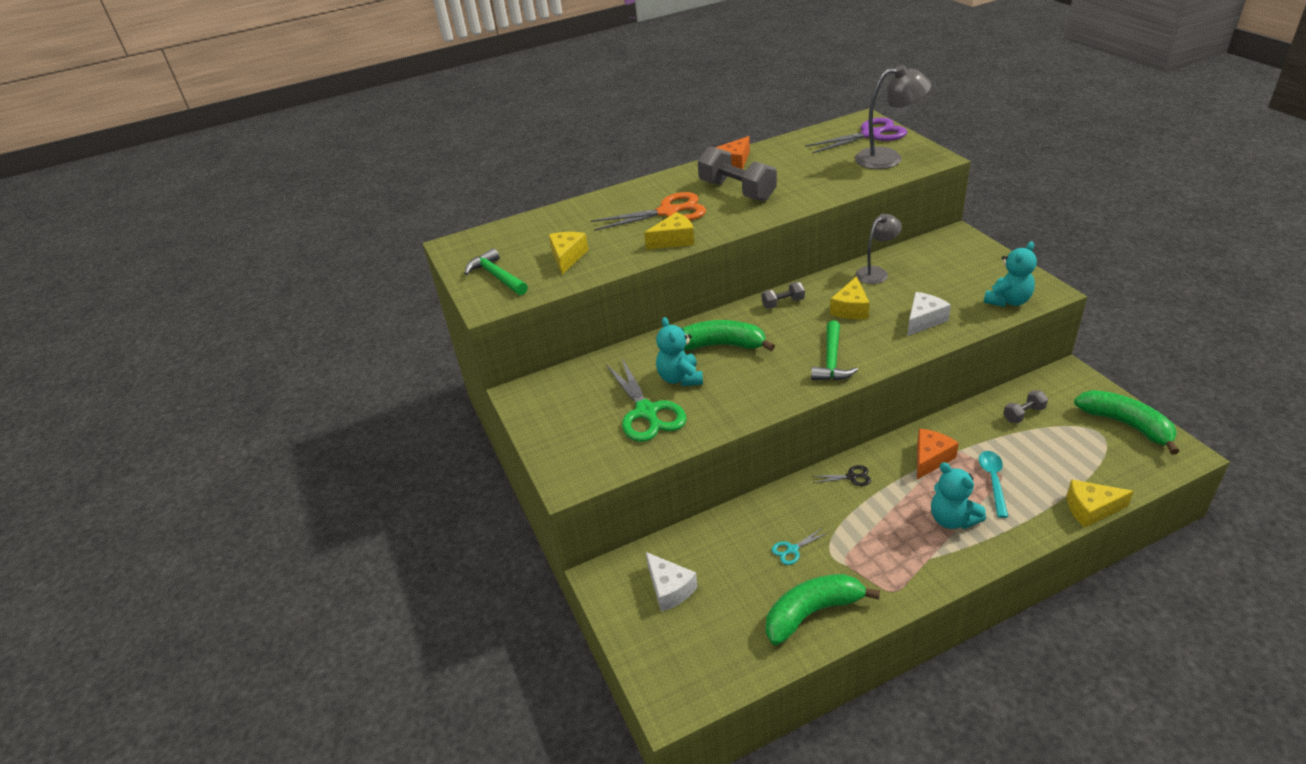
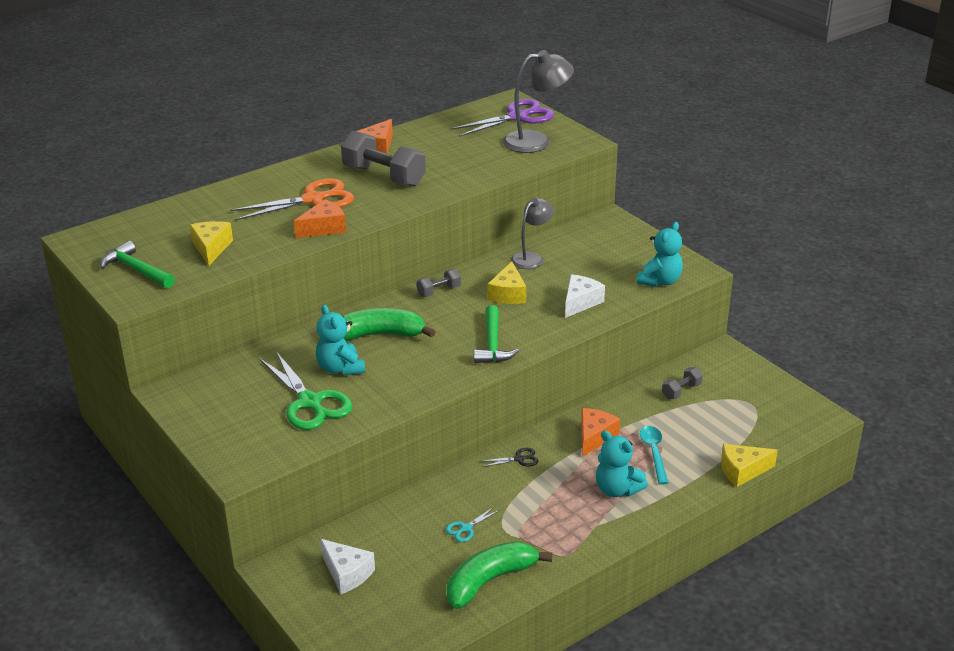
camera: 15 degrees left, 5 degrees down
(674, 240) = (324, 228): yellow cheese -> orange cheese
(1126, 425) = (774, 395): green banana -> none

